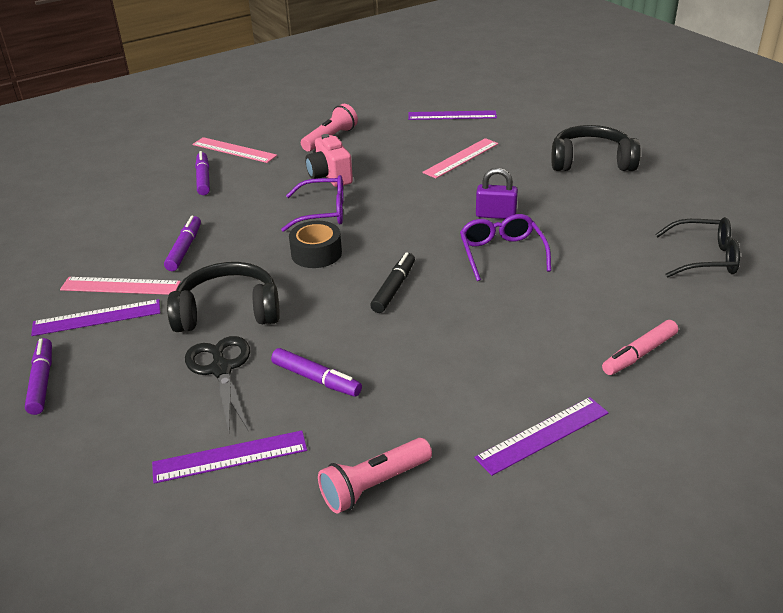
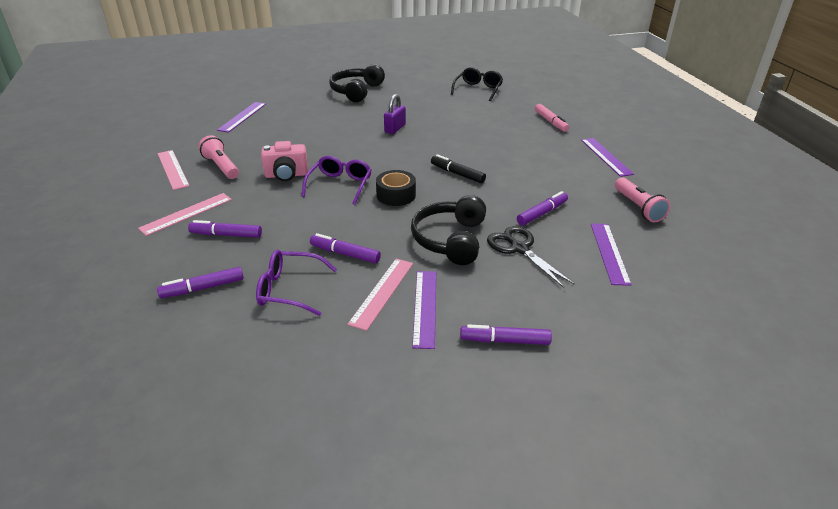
camera: 75 degrees left, 0 degrees up
(119, 193) = (203, 288): none -> purple marker
(221, 369) = (519, 248): black scissors -> black scissors turned 60 degrees clockwise
(461, 158) = (310, 125): pink ruler -> pink ruler (173, 169)
(501, 253) = (439, 135): purple glasses -> purple glasses (289, 289)

